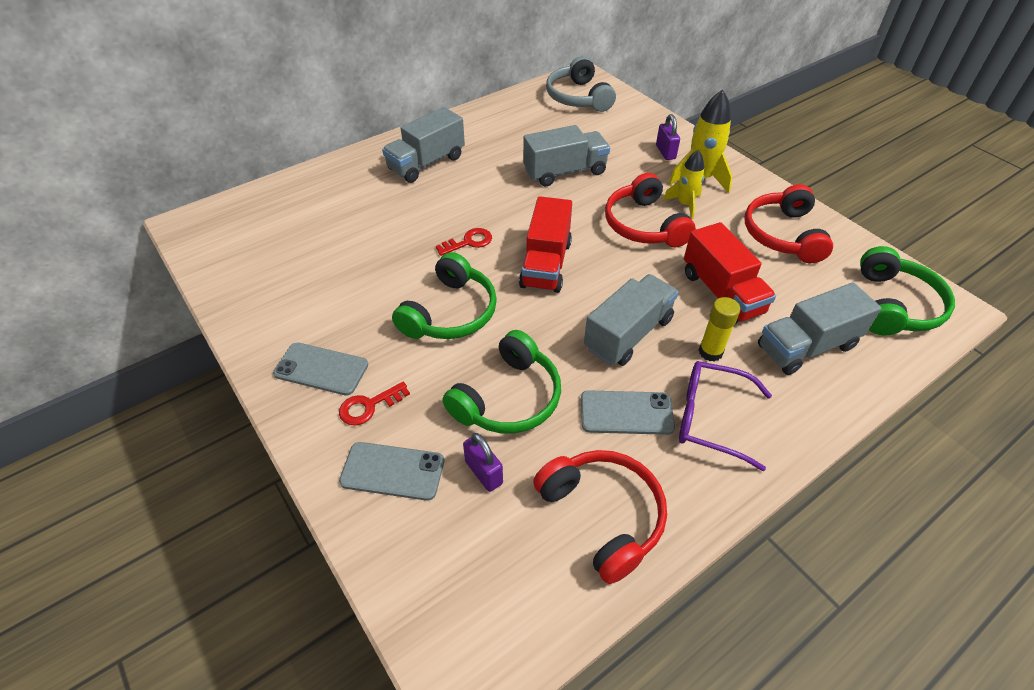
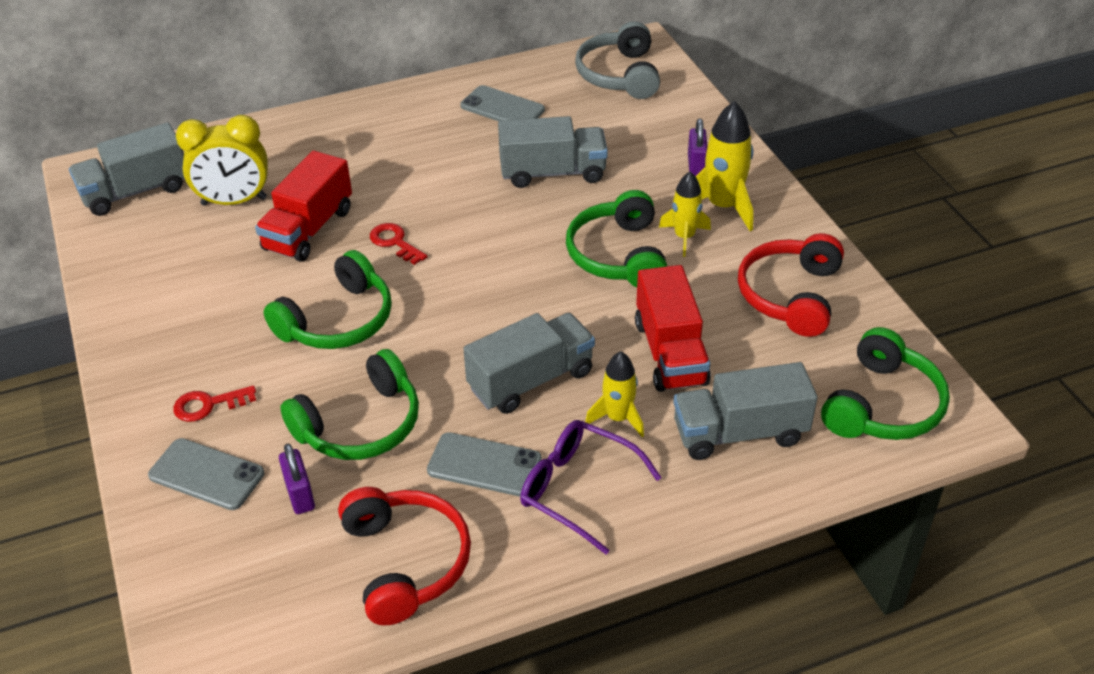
camera: 15 degrees right, 5 degrees down
(321, 369) = (173, 357): grey phone -> grey phone (502, 108)
(323, 230) = (234, 201): none -> yellow clock
(426, 163) = (387, 137): grey truck -> grey truck (136, 191)
(469, 242) = (395, 242): red key -> red key turned 120 degrees counterclockwise
(546, 264) = (474, 283): red truck -> red truck (308, 229)
(644, 225) = (618, 255): red headphones -> green headphones
(710, 352) = (618, 418): yellow glue stick -> yellow rocket

